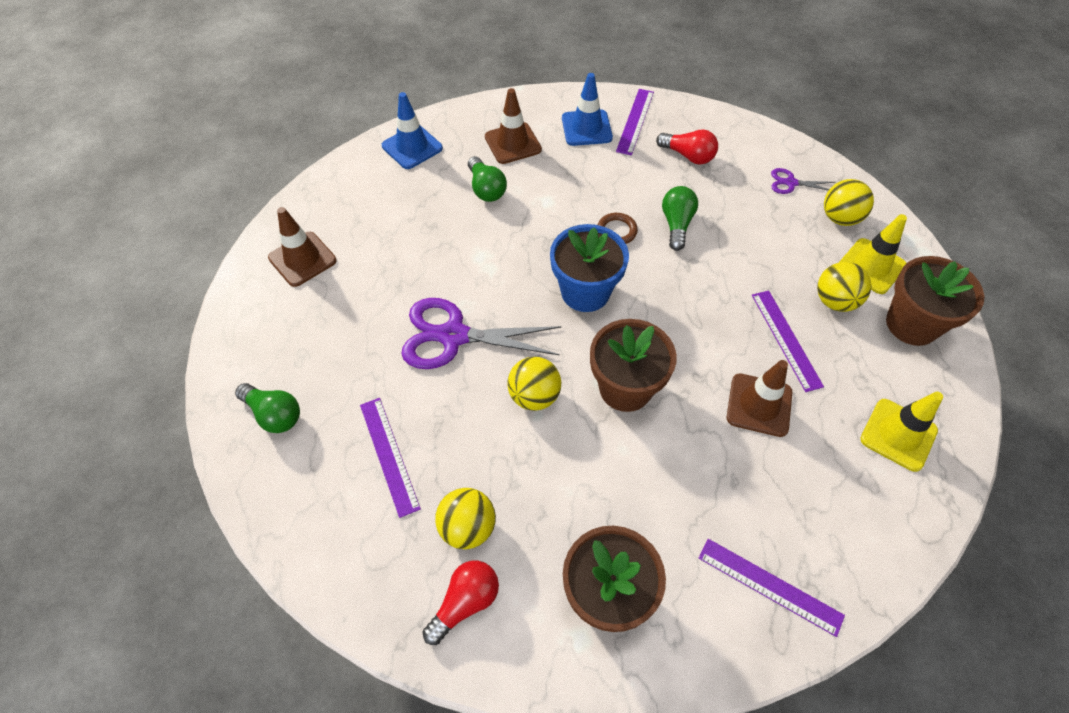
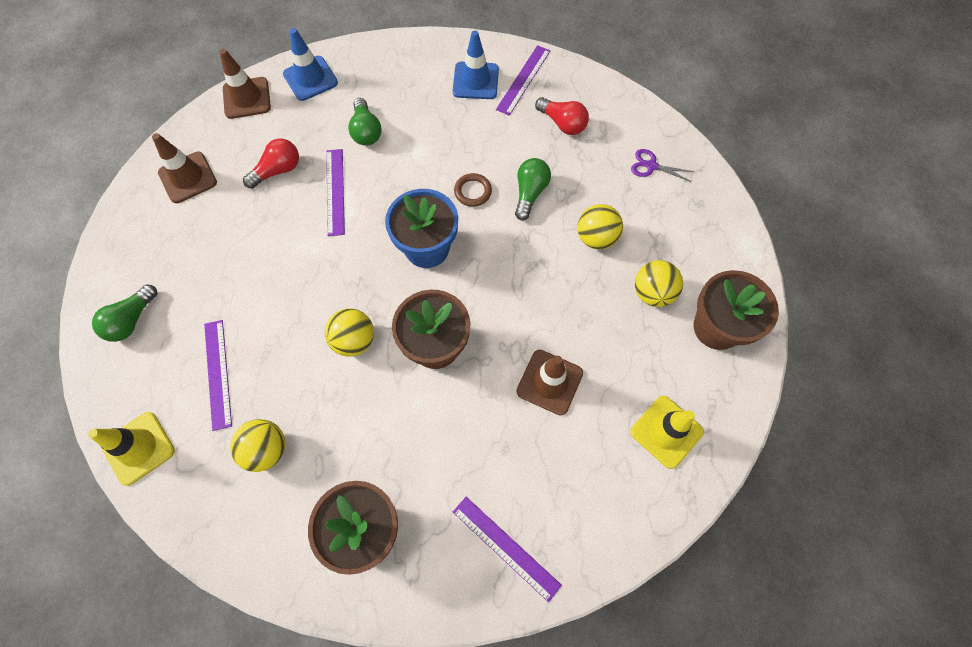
camera: 10 degrees right, 10 degrees up
(274, 414) = (132, 320): green light bulb -> green light bulb turned 75 degrees clockwise
(453, 336) = (300, 272): purple scissors -> none
(465, 603) = (248, 514): red light bulb -> red light bulb (278, 170)
(513, 143) = (403, 87): brown traffic cone -> brown traffic cone (247, 98)
(785, 339) = (594, 323): purple ruler -> purple ruler (335, 191)
(840, 218) = (686, 209): yellow ball -> yellow ball (596, 238)
(871, 266) = (699, 263): yellow traffic cone -> yellow traffic cone (138, 448)

